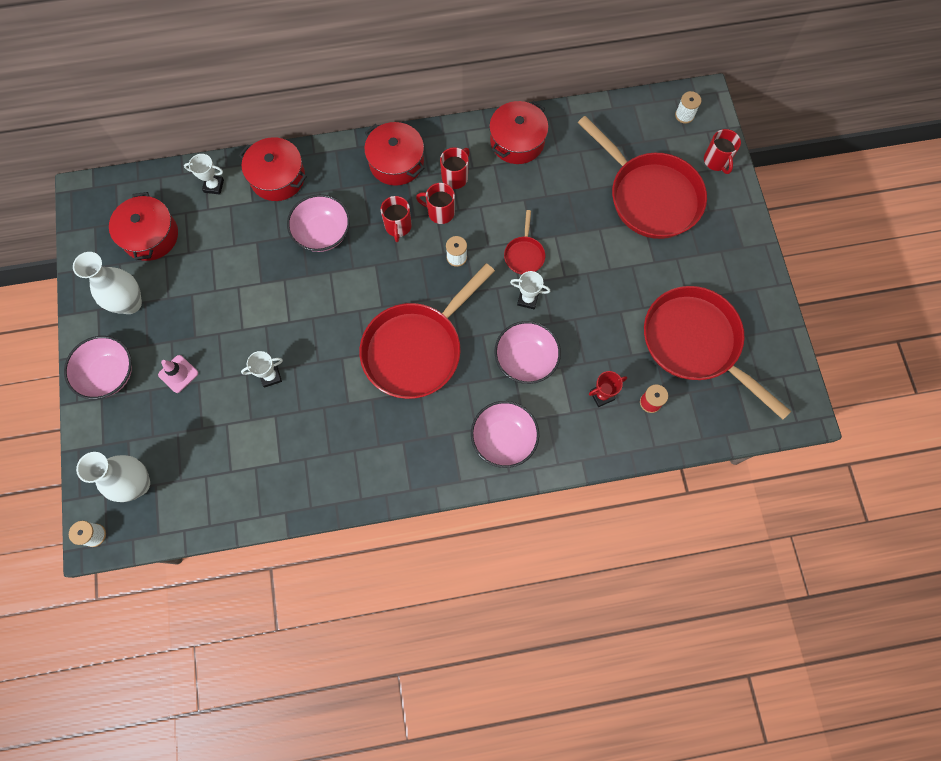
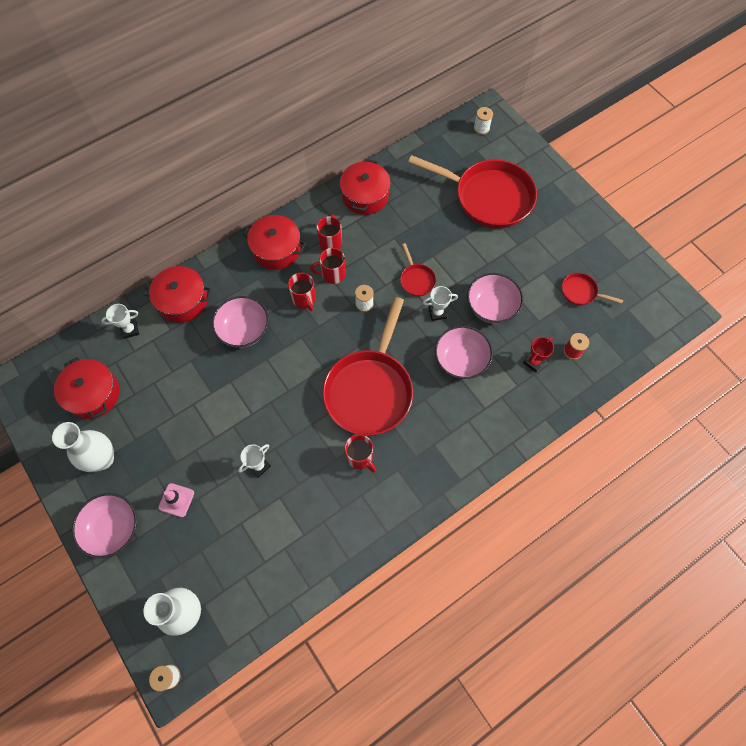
camera: 25 degrees left, 5 degrees down
(503, 439) = (477, 430): pink bowl -> pink bowl (491, 307)
(695, 343) = (581, 292): red pan -> red pan, size x0.43
(716, 161) = (523, 152): red mug -> red mug (360, 457)

